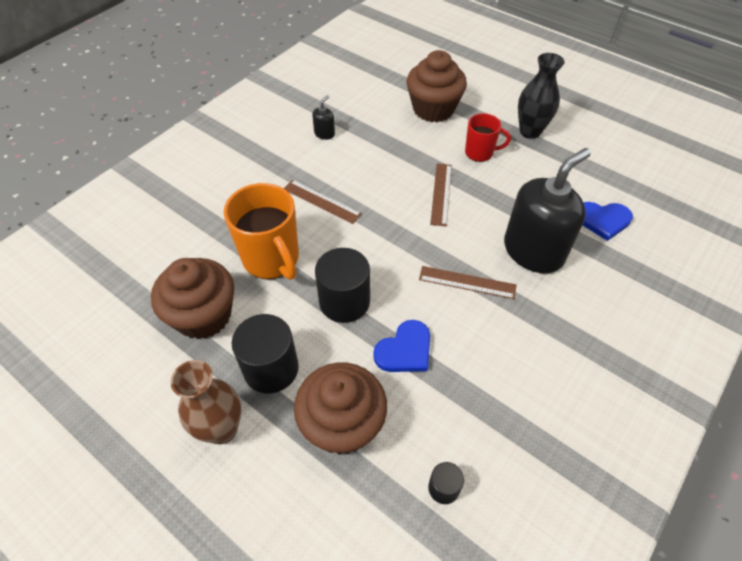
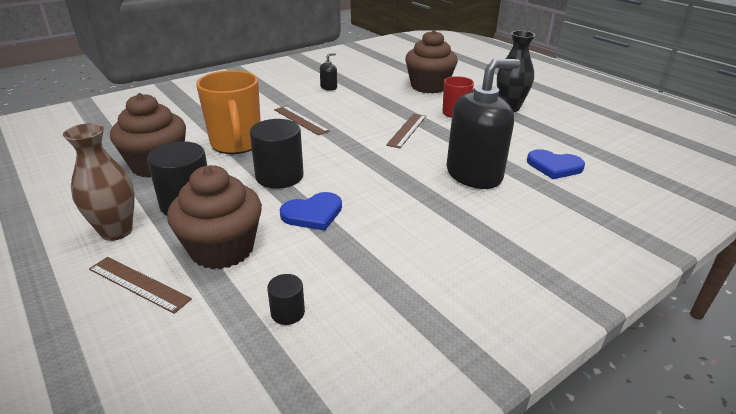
camera: 15 degrees right, 20 degrees down
(467, 282) = (398, 183): brown ruler -> brown ruler (138, 284)

